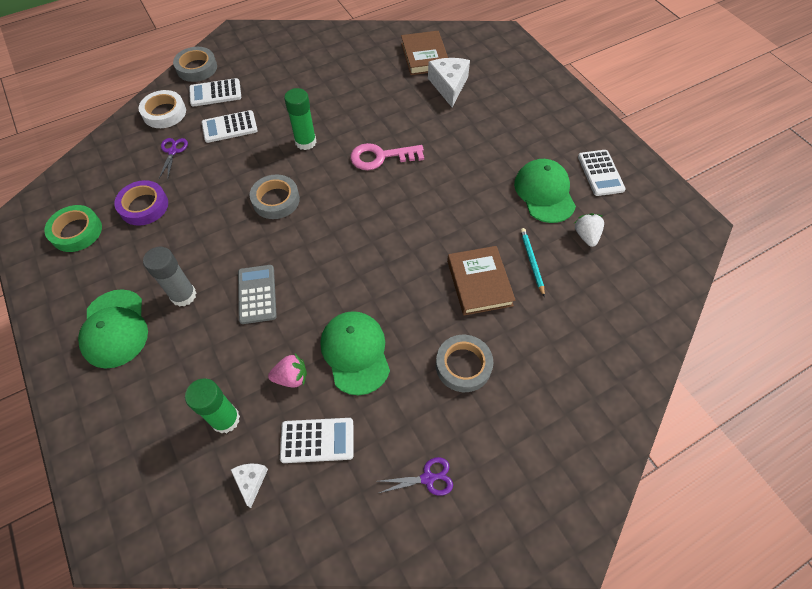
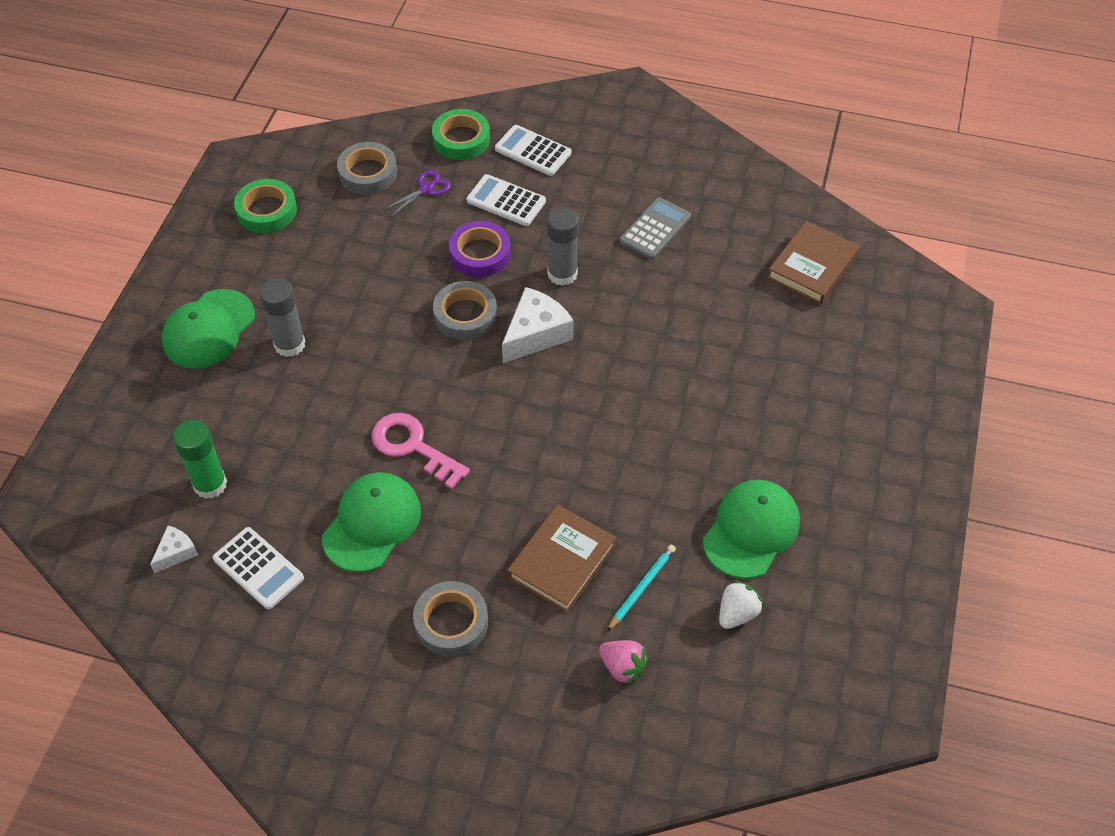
camera: 45 degrees right, 5 degrees down
(144, 206) = (344, 228): purple tape -> purple tape (480, 254)
(164, 113) = (461, 139): white tape -> green tape
(197, 68) = (545, 107): grey tape -> grey tape (368, 173)
(257, 294) = (349, 395): grey calculator -> grey calculator (655, 229)
(291, 377) = (296, 496): pink strawberry -> pink strawberry (622, 667)
(305, 142) = (562, 274): green glue stick -> grey glue stick
(381, 157) = (620, 350): pink key -> pink key (413, 447)
(427, 478) = (307, 684): purple scissors -> none
(449, 86) = (796, 324): white cheese -> white cheese (536, 334)
(600, 173) = (848, 563): white calculator -> none

